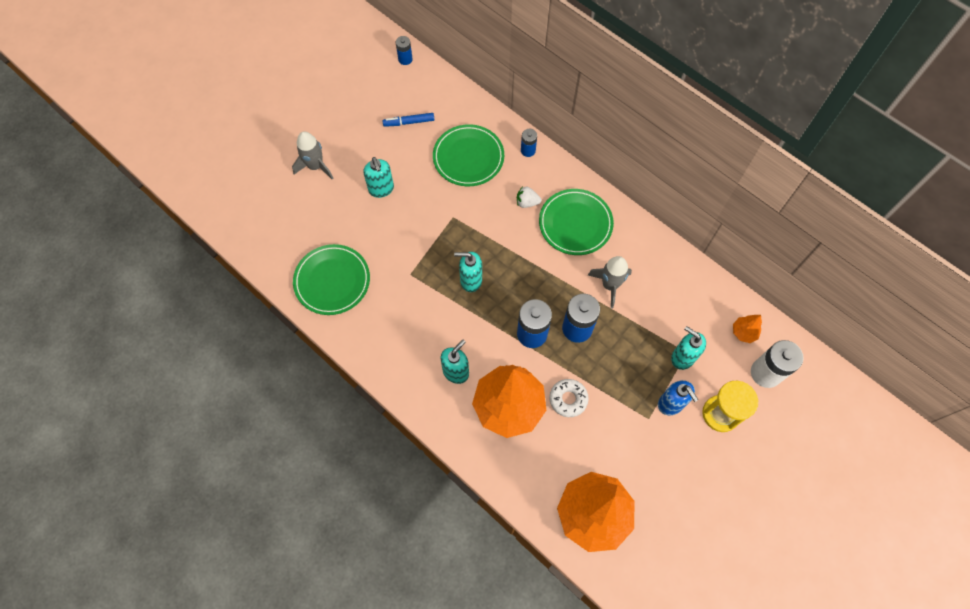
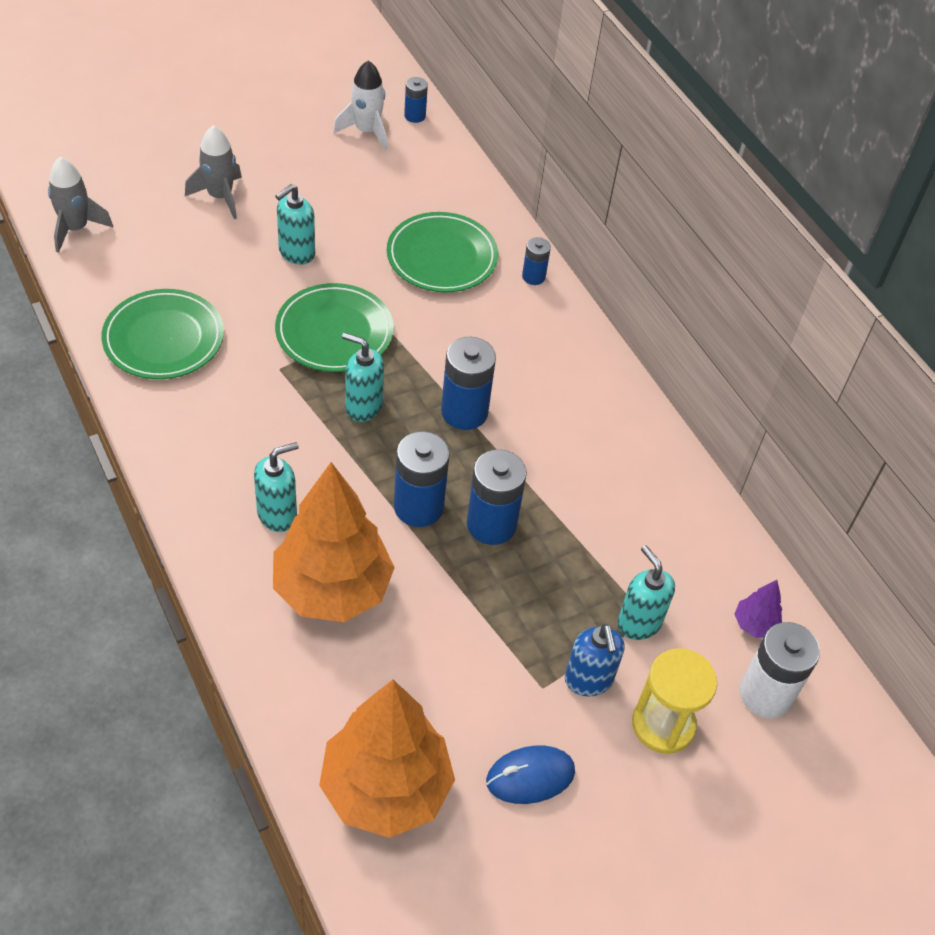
camera: 15 degrees right, 15 degrees down
(381, 82) = (367, 131): none -> white rocket
(381, 189) = (296, 253): turquoise soap dispenser -> turquoise soap dispenser turned 45 degrees clockwise
(409, 122) = (379, 188): blue marker -> none
(527, 202) = (499, 339): white strawberry -> none
(529, 260) = (464, 412): none -> blue battery
(568, 399) = (428, 613): white donut -> none
(575, 224) = (558, 389): green plate -> green plate (334, 332)
(610, 285) = (571, 486): grey rocket -> grey rocket (76, 228)
(665, 474) = (530, 776): none -> blue mouse
(743, 332) = (754, 624): orange tree -> purple tree

